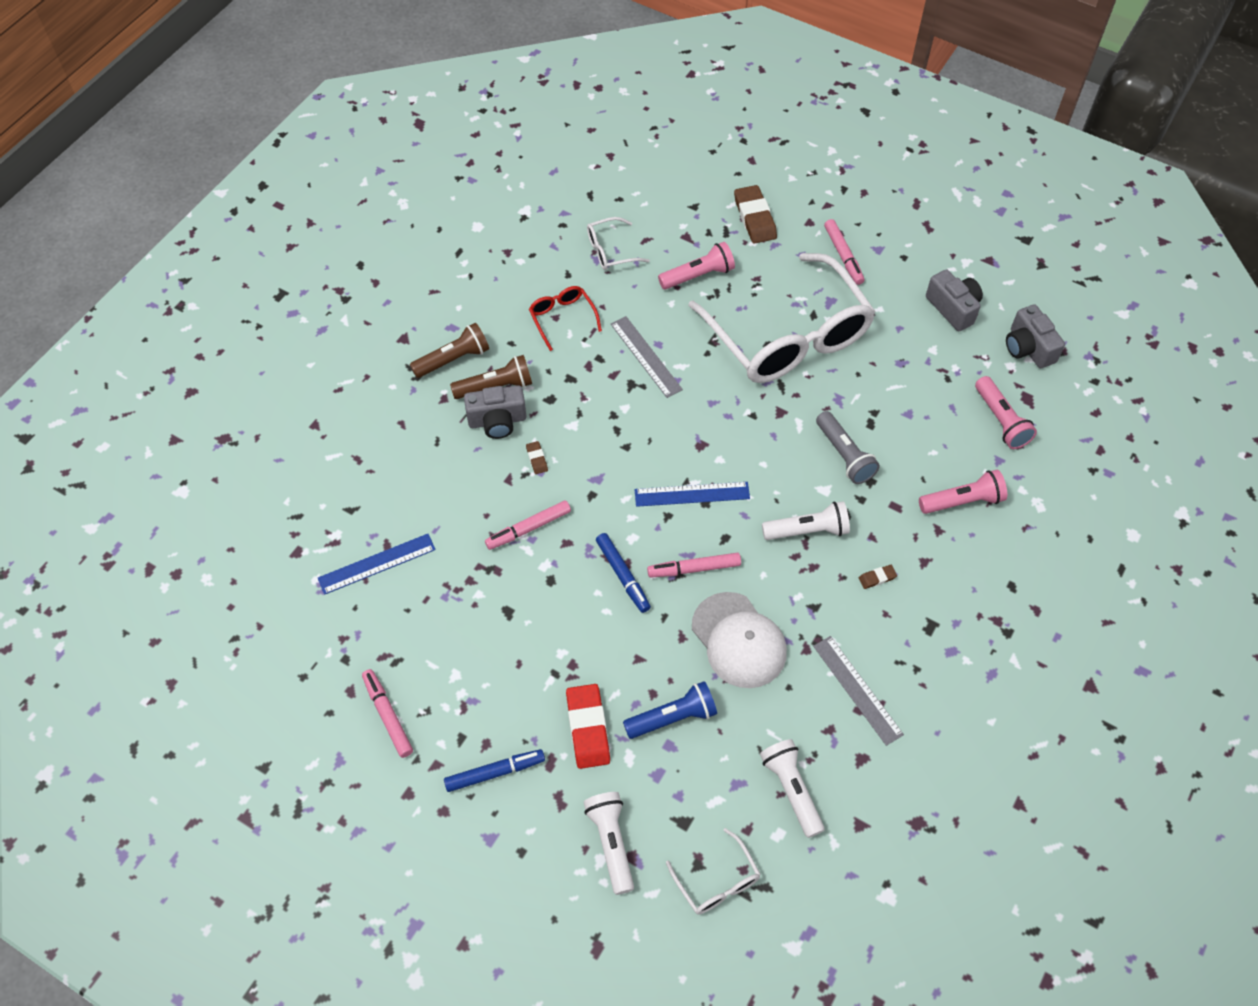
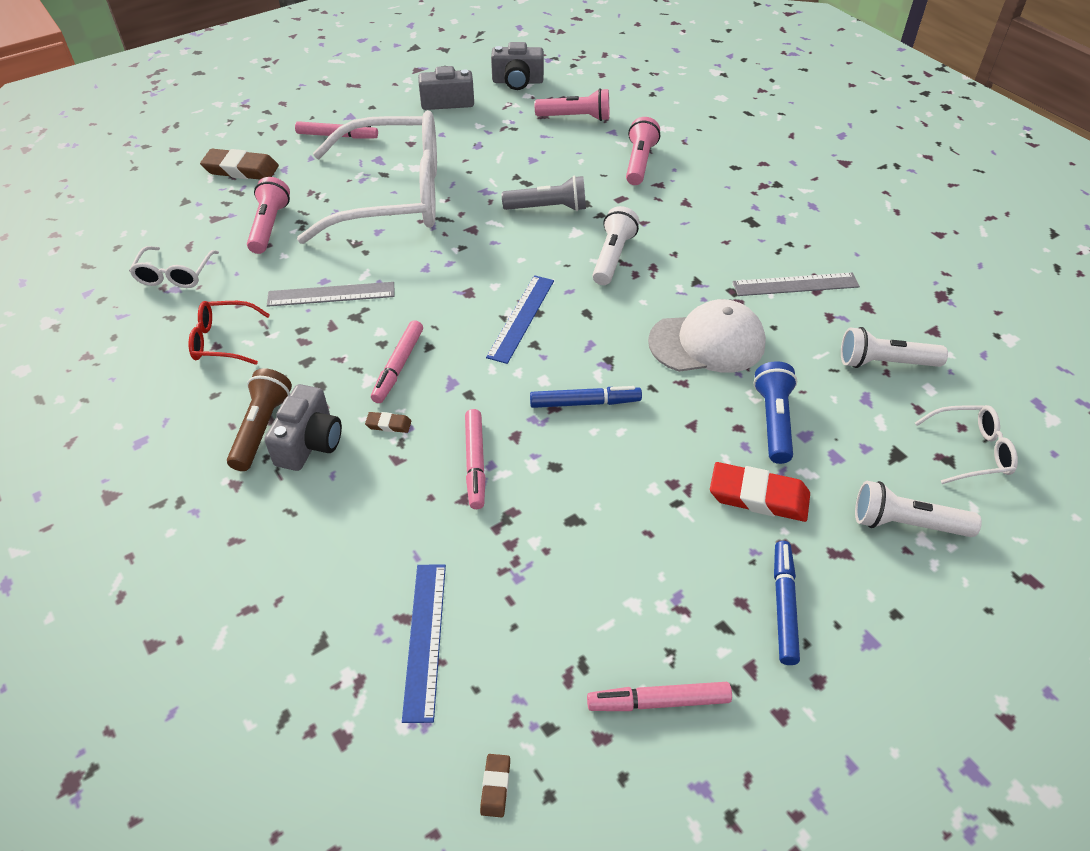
camera: 65 degrees left, 10 degrees down
(453, 359) = (187, 455): brown flashlight -> none
(694, 569) = (609, 346): pink marker -> pink marker (398, 366)
(877, 578) = (687, 233): brown eraser -> brown eraser (495, 786)

